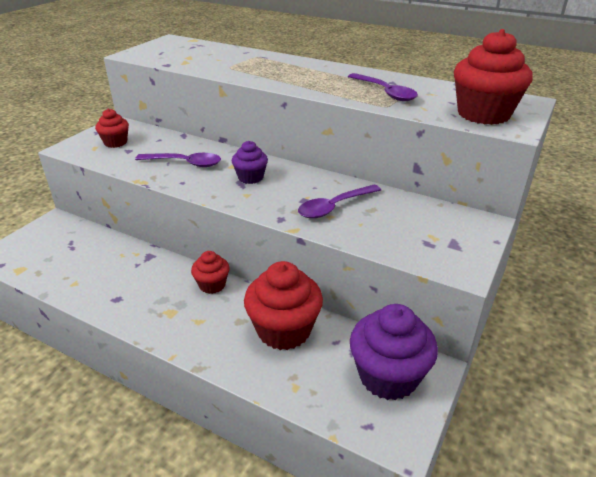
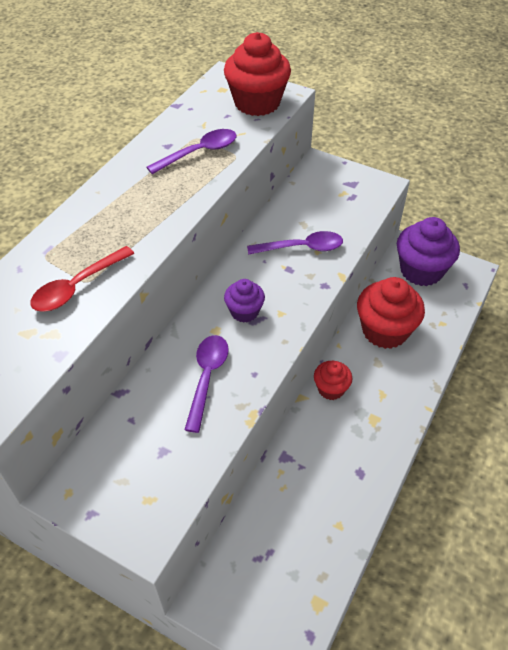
camera: 90 degrees left, 15 degrees up
(115, 142) = (135, 474): red cupcake -> none
(224, 65) = (77, 287): none -> red spoon
(334, 207) = (302, 248): purple spoon -> purple spoon turned 60 degrees counterclockwise

